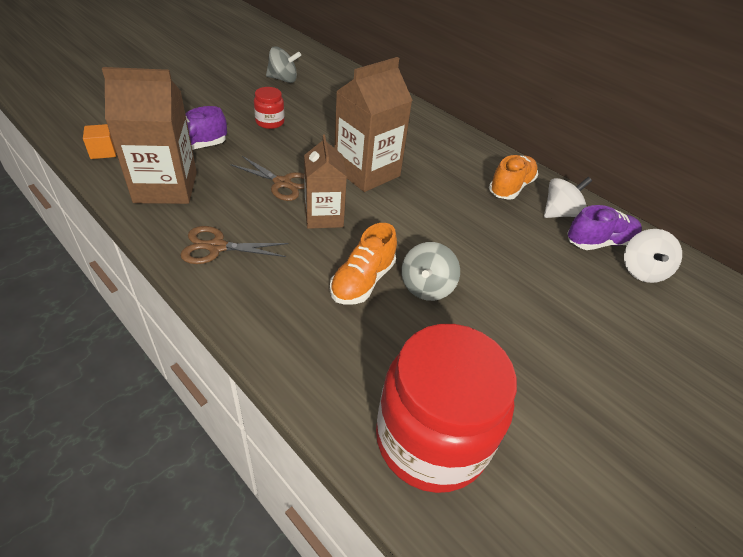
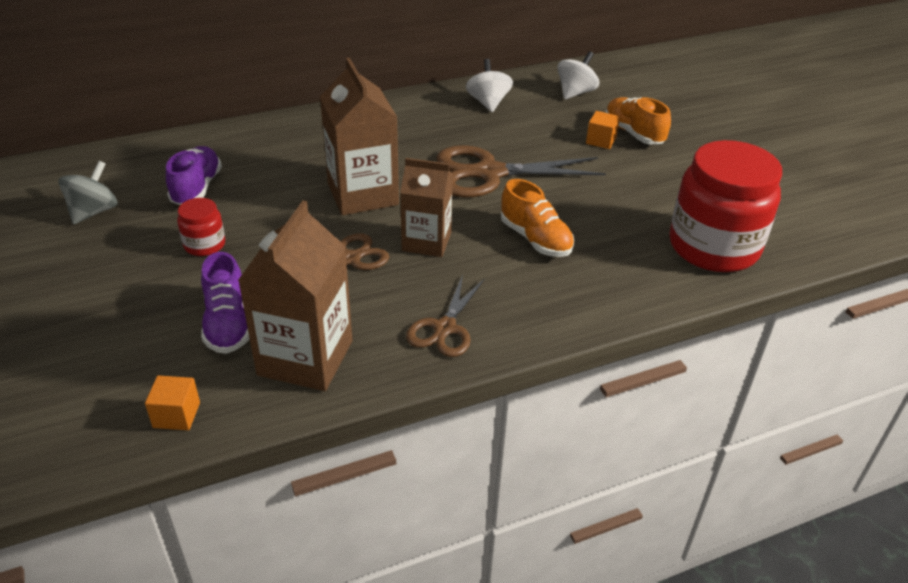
camera: 65 degrees left, 5 degrees down
(426, 287) = (556, 204): grey spinning top -> none
(445, 234) = (489, 173): none -> brown scissors
(510, 187) = (437, 115): orange shoe -> orange shoe (633, 133)
(567, 305) = (601, 140): none -> orange cube
(599, 242) = (535, 98): purple shoe -> purple shoe (197, 188)
(642, 270) = (575, 93): white spinning top -> white spinning top turned 90 degrees counterclockwise

